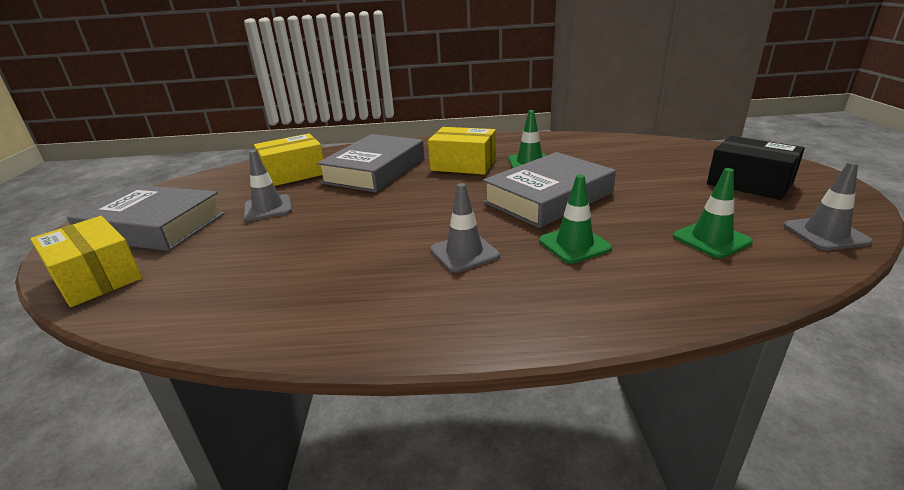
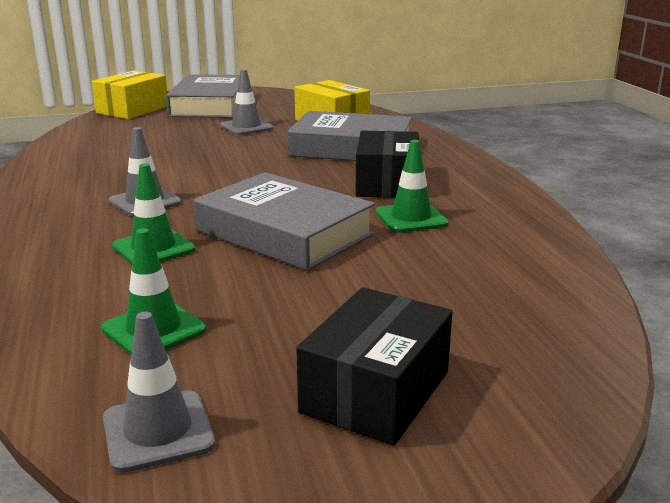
camera: 75 degrees right, 5 degrees down
(463, 164) = (387, 184): yellow box -> black box

